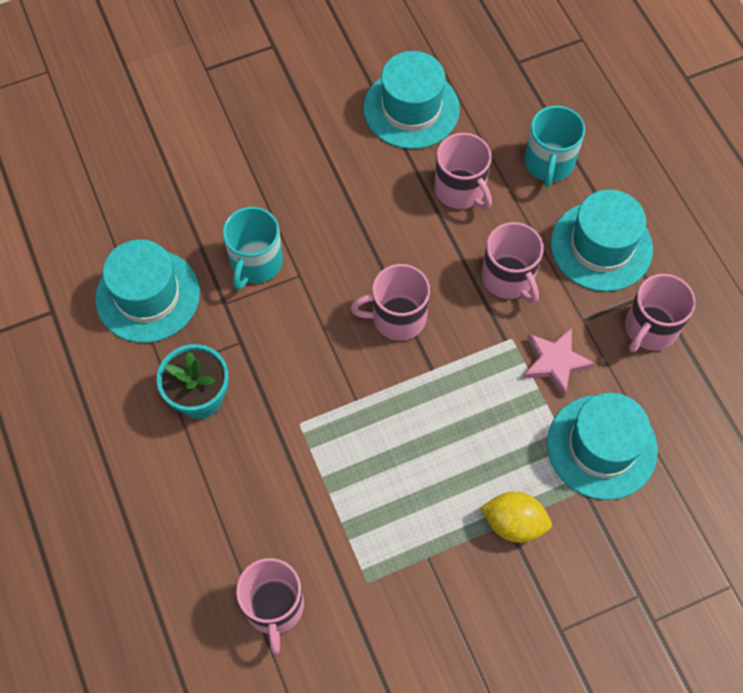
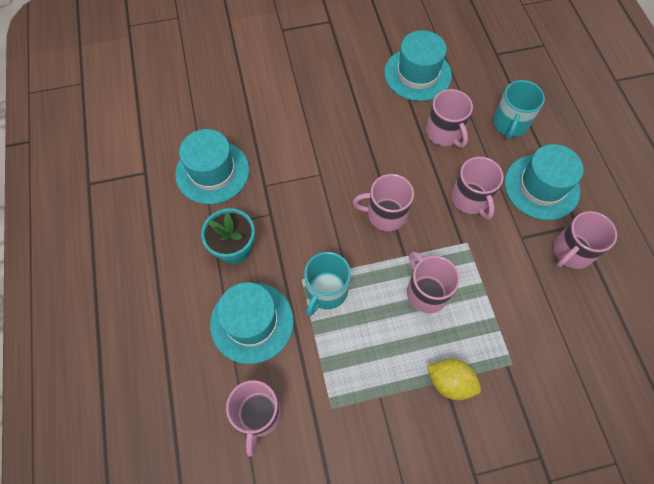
camera: 10 degrees right, 0 degrees up
(255, 263) = (291, 161): turquoise mug -> turquoise mug (326, 291)
(467, 413) = (426, 292): none -> pink mug
(555, 362) = (497, 265): pink star -> none
(601, 447) = (525, 334): turquoise hat -> turquoise hat (252, 322)

